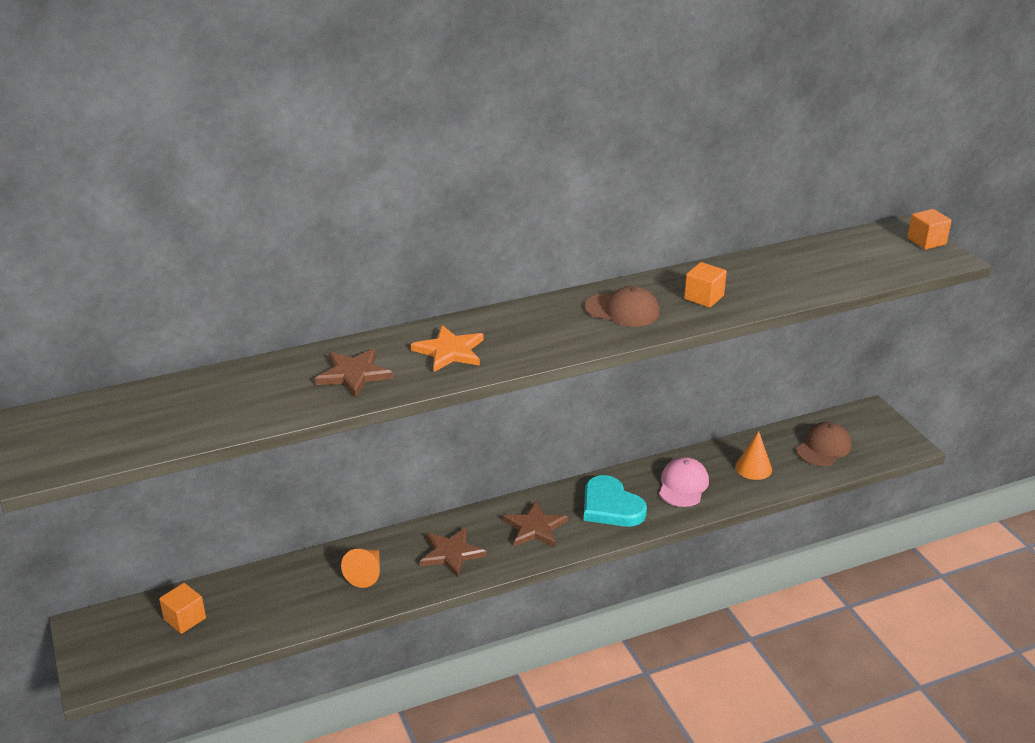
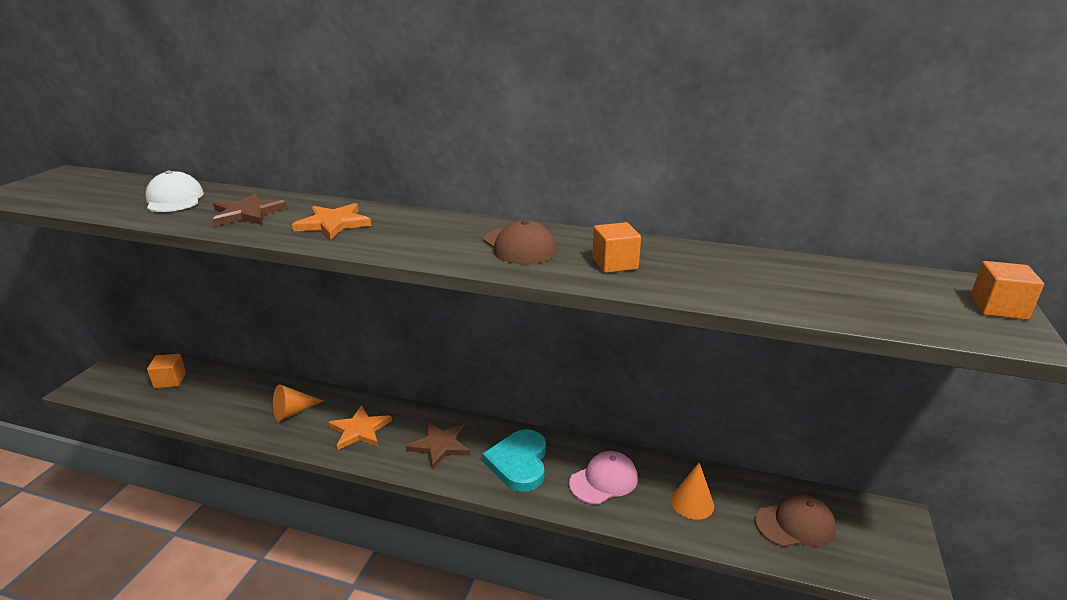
camera: 40 degrees right, 5 degrees down
(246, 392) = (175, 199): none -> white cap
(451, 553) = (360, 430): brown star -> orange star

